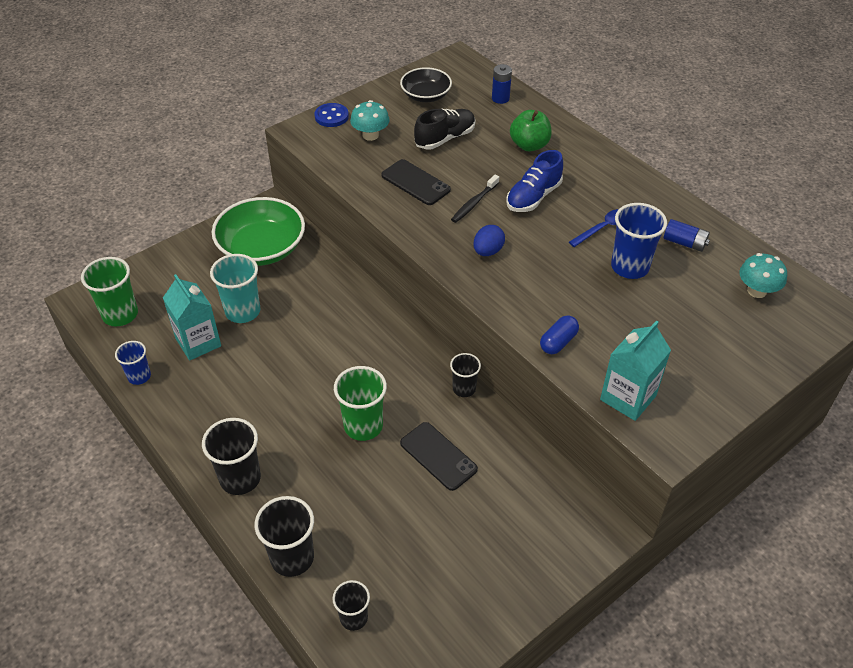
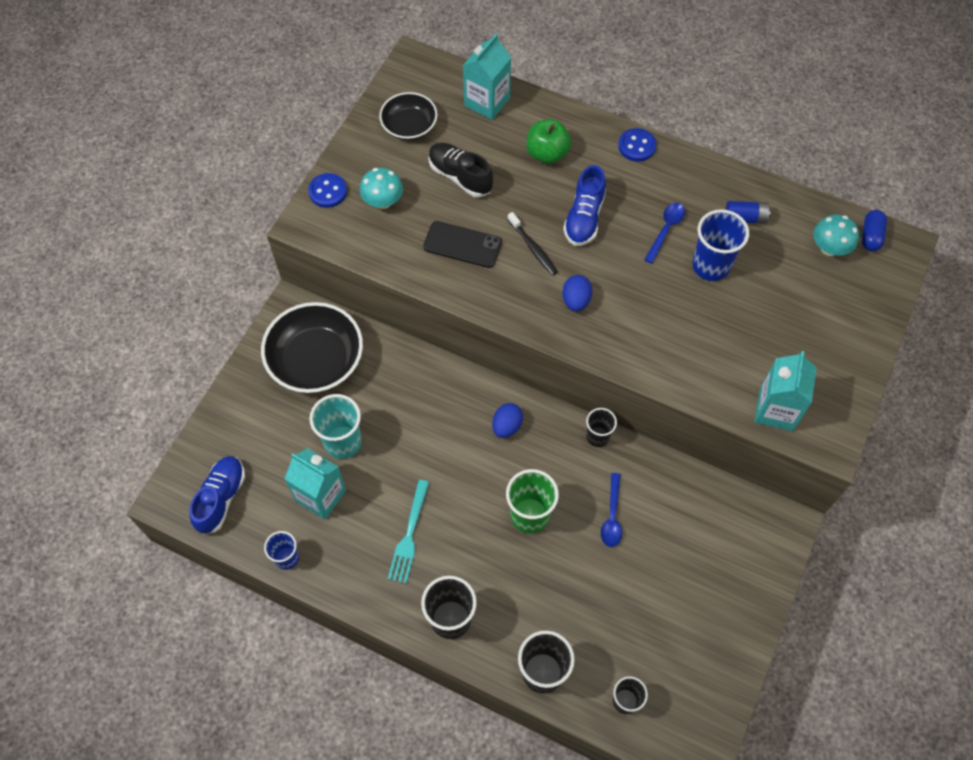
camera: 25 degrees left, 15 degrees up
(120, 314) = (221, 498): green cup -> blue shoe
(249, 399) = (409, 535): none -> turquoise fork
(262, 248) = (316, 360): green bowl -> black bowl
(387, 350) = (507, 426): none -> blue egg
(438, 456) = (612, 516): black phone -> blue spoon
(445, 138) = (460, 176): black shoe -> black shoe turned 75 degrees counterclockwise
(474, 203) = (532, 247): black toothbrush -> black toothbrush turned 45 degrees counterclockwise
(500, 98) = (487, 102): blue battery -> turquoise carton
(558, 342) = (690, 377): blue capsule -> blue capsule (871, 236)
(613, 163) = (636, 146): none -> blue button

